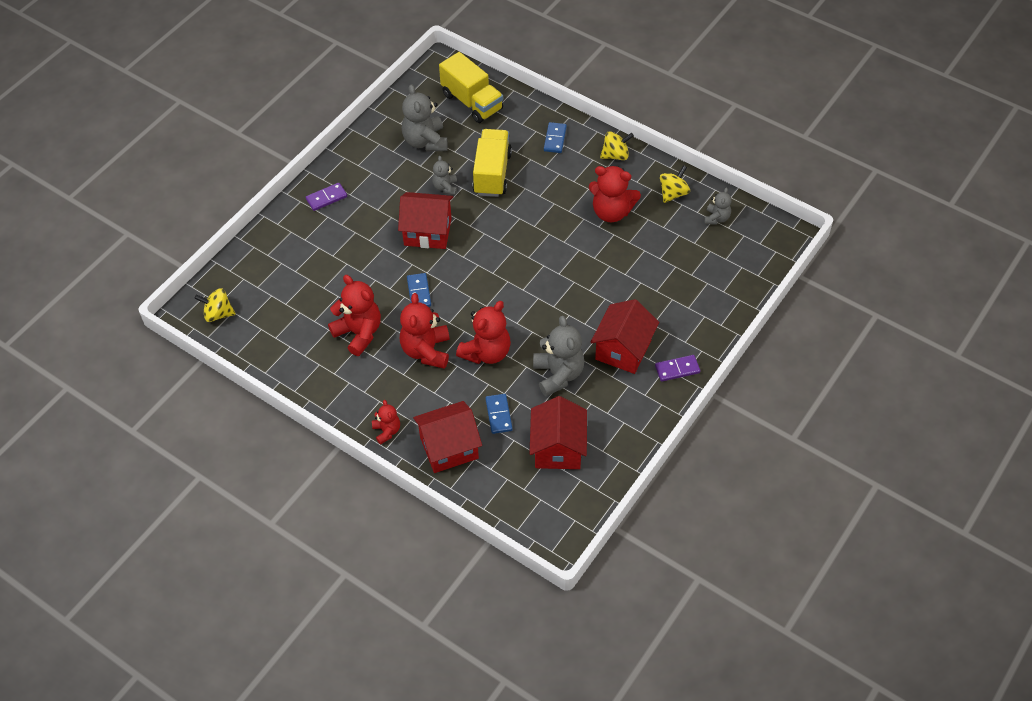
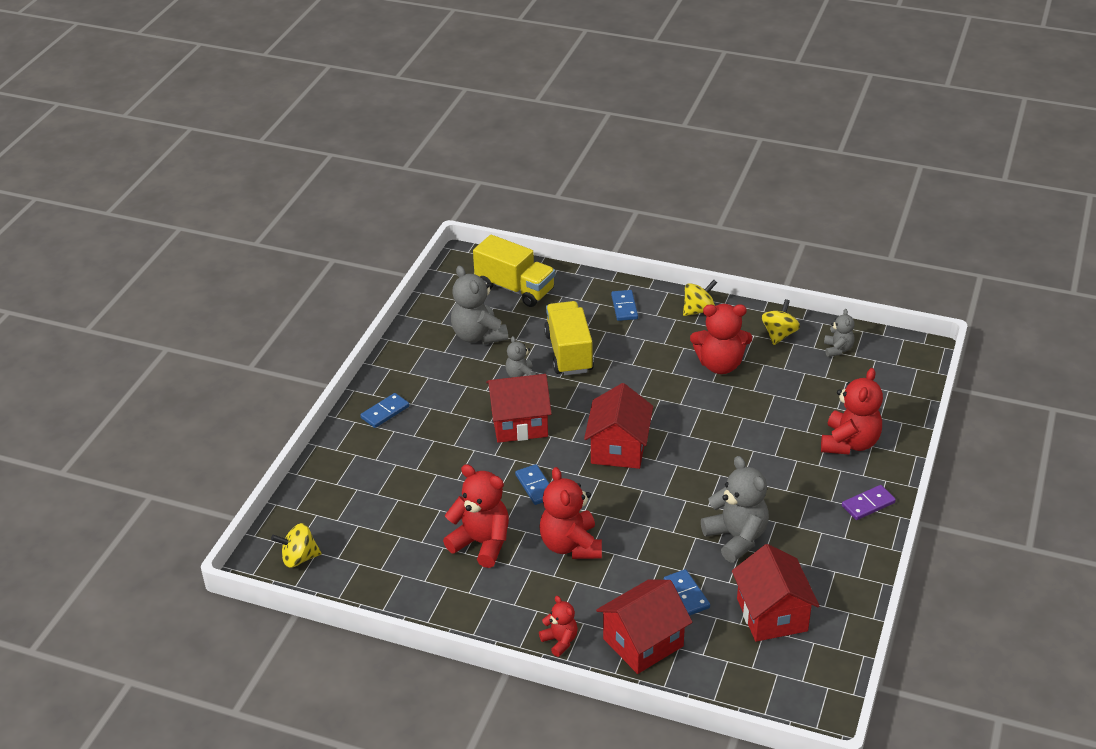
camera: 15 degrees left, 15 degrees down
(326, 198) = (385, 412): purple domino -> blue domino
(486, 352) = (642, 532): red teddy bear -> red teddy bear (849, 443)
(623, 350) = (798, 497): red house -> red house (618, 448)

